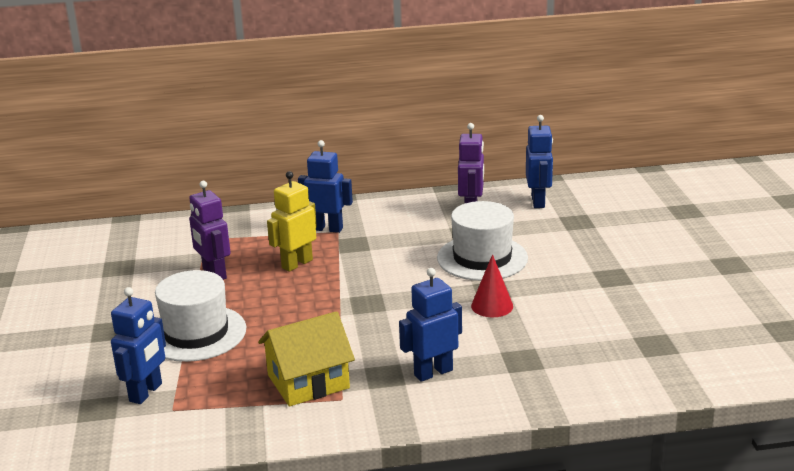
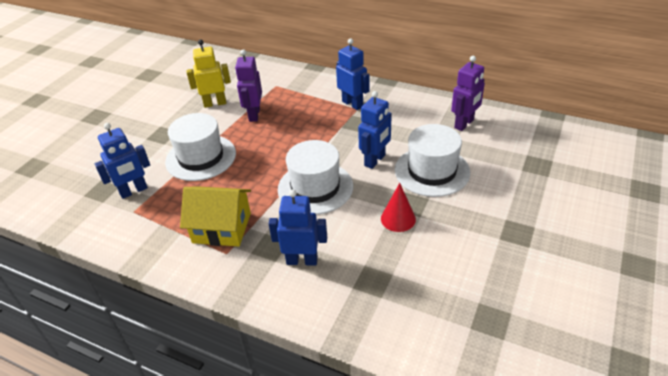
camera: 35 degrees right, 15 degrees up
(297, 264) = (307, 126): yellow robot -> yellow robot (215, 103)
(374, 312) = (315, 187): none -> white hat
(538, 201) = (523, 134): blue robot -> blue robot (375, 160)

